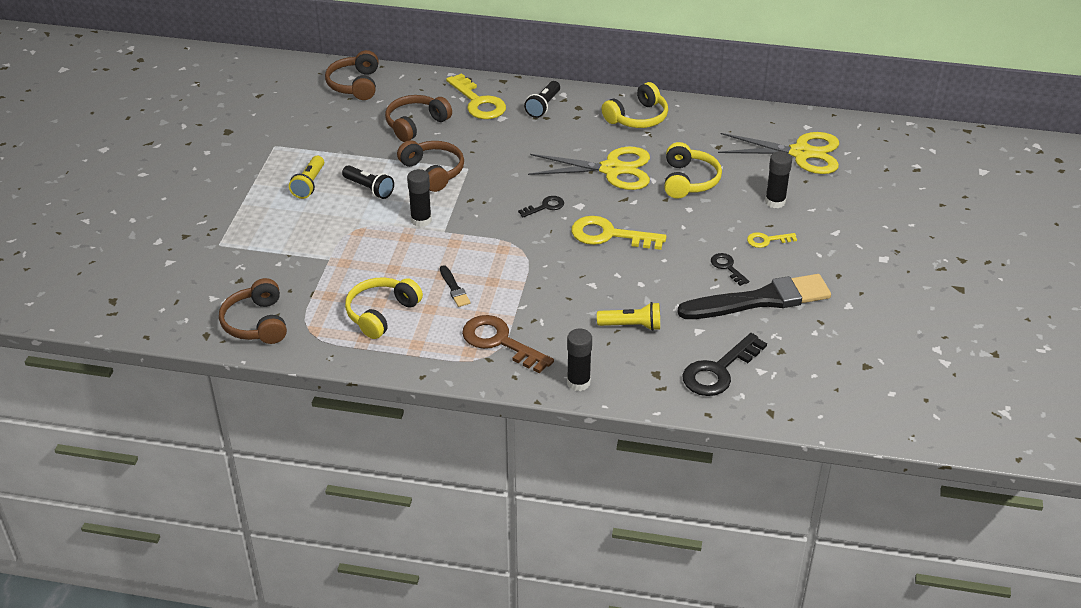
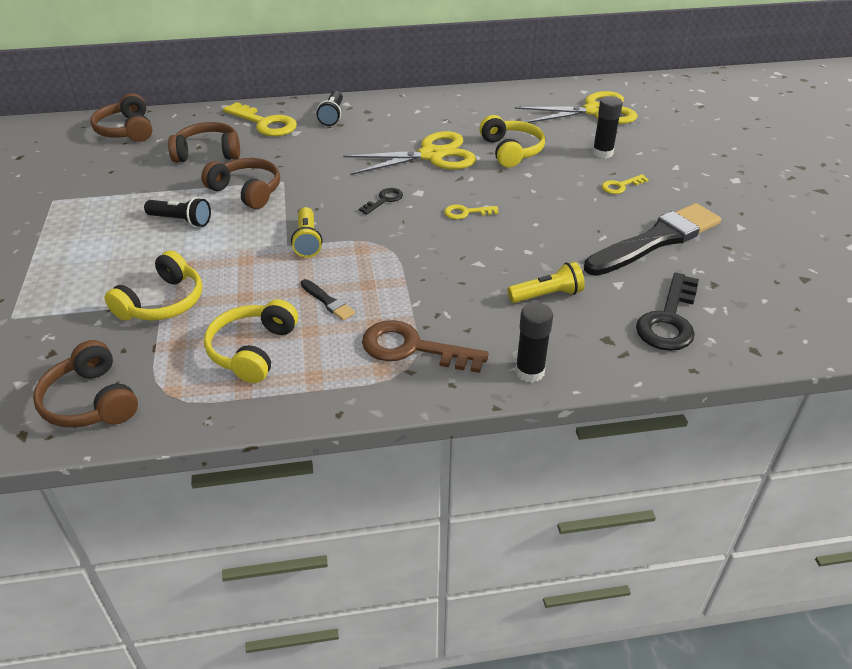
camera: 20 degrees left, 0 degrees up
(309, 184) = (107, 230): yellow flashlight -> yellow flashlight (307, 241)
(416, 124) = (208, 153): brown headphones -> brown headphones turned 60 degrees clockwise
(421, 220) = (255, 240): black glue stick -> none
(609, 235) = (466, 212): yellow key -> yellow key, size x0.53
(637, 117) = (428, 110): yellow headphones -> yellow headphones (162, 302)
(727, 267) = (602, 217): black key -> none

